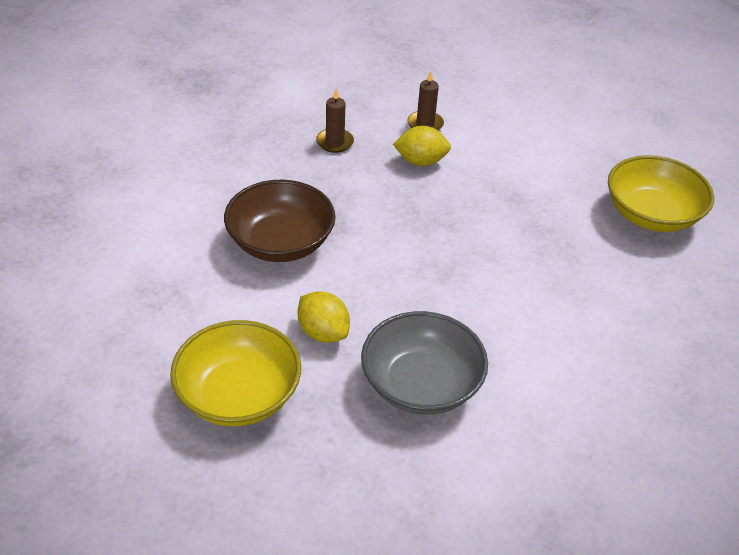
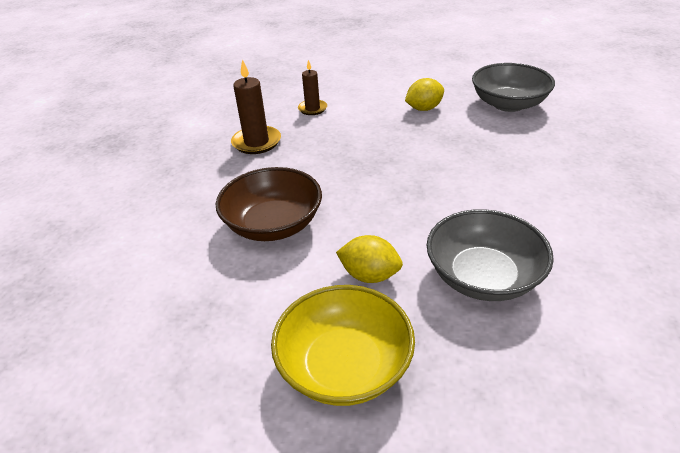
camera: 25 degrees left, 5 degrees down
(335, 142) = (256, 142): brown candle -> brown candle, size x1.54
(421, 161) = (331, 130): yellow lemon -> yellow lemon (424, 109)
(652, 214) = (508, 104): yellow bowl -> grey bowl

